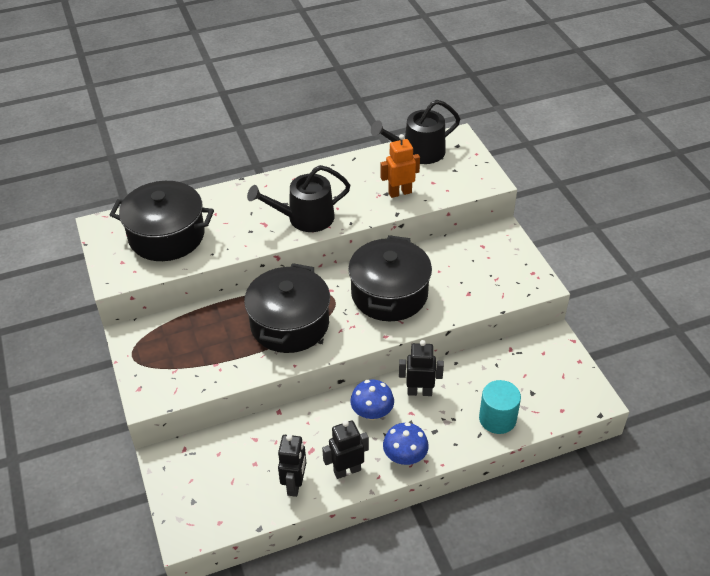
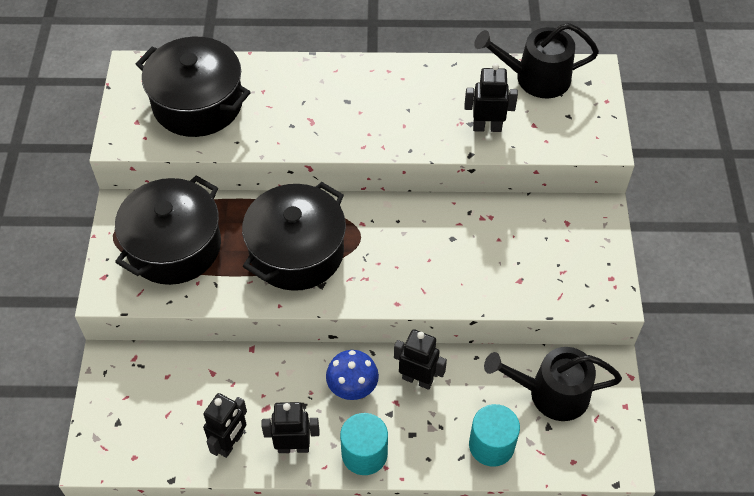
camera: 20 degrees right, 10 degrees up
(305, 218) = (361, 128): black watering can -> black watering can (551, 393)
(389, 294) = (426, 251): black pot -> black pot (174, 246)
(400, 192) = (487, 127): orange robot -> black robot
(405, 457) = (364, 454): blue mushroom -> turquoise cylinder

